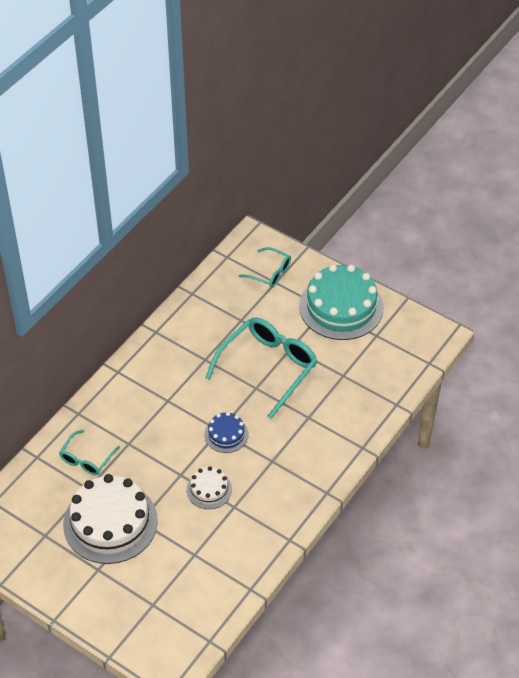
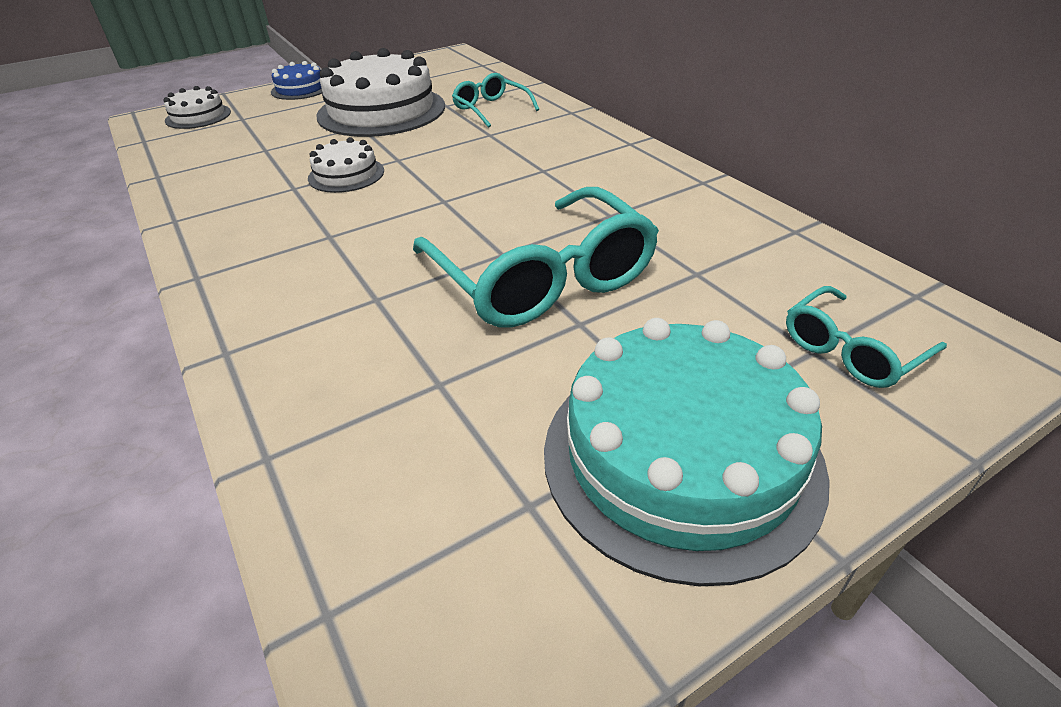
camera: 115 degrees right, 10 degrees down
(159, 638) = (198, 116): none -> white cake
(226, 434) = (428, 205): blue cake -> blue cake (300, 89)

